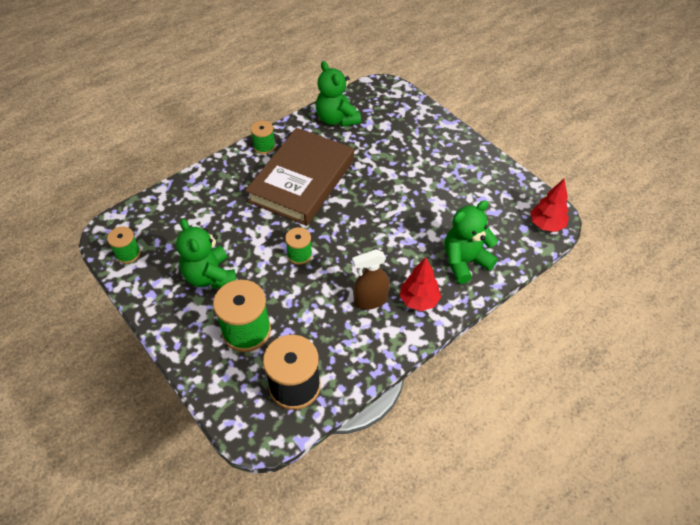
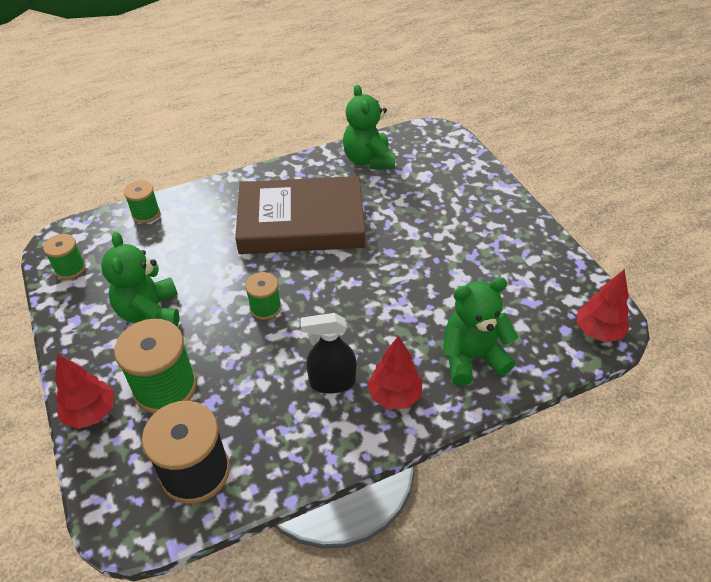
camera: 15 degrees right, 5 degrees down
(197, 362) = (91, 413): none -> red tree
(264, 146) = (272, 177): green spool -> green spool (146, 214)
(302, 181) = (301, 222): brown book -> brown book turned 45 degrees clockwise
(370, 300) = (332, 382): brown spray bottle -> black spray bottle

